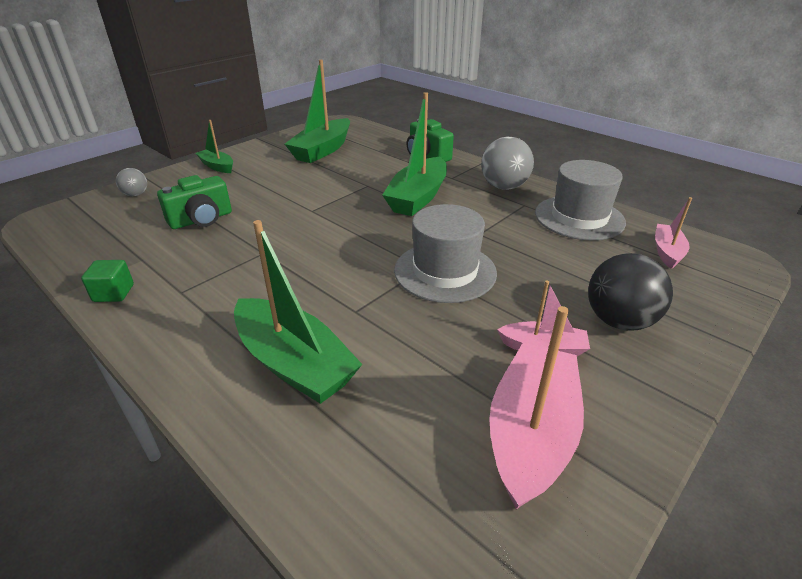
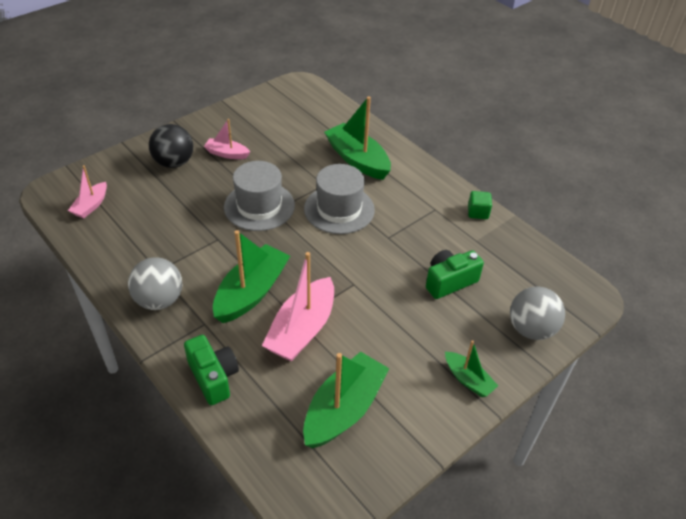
camera: 175 degrees left, 10 degrees up
(136, 194) = (531, 329): grey ball -> grey ball, size x1.88
(531, 433) = (255, 123): pink boat -> pink boat (302, 329)
(579, 217) = (123, 248): grey hat -> grey hat (339, 209)

